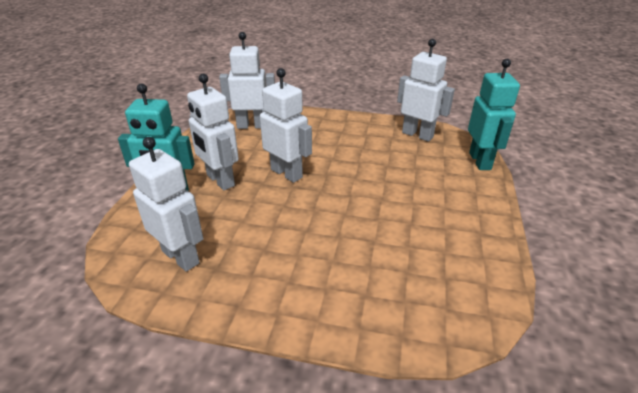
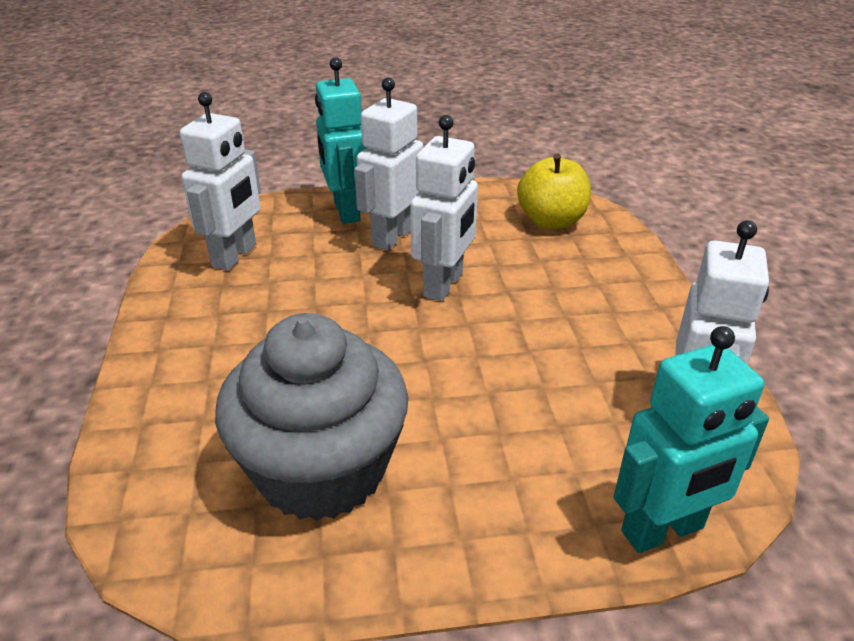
camera: 70 degrees right, 0 degrees up
(252, 126) = (551, 221): white robot -> yellow apple
(425, 248) = (321, 469): none -> grey cupcake

